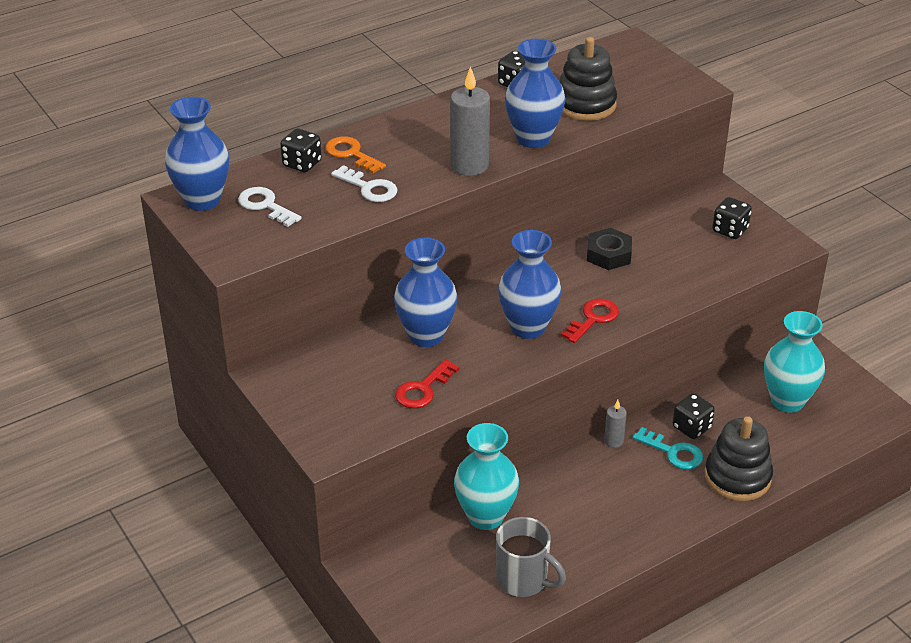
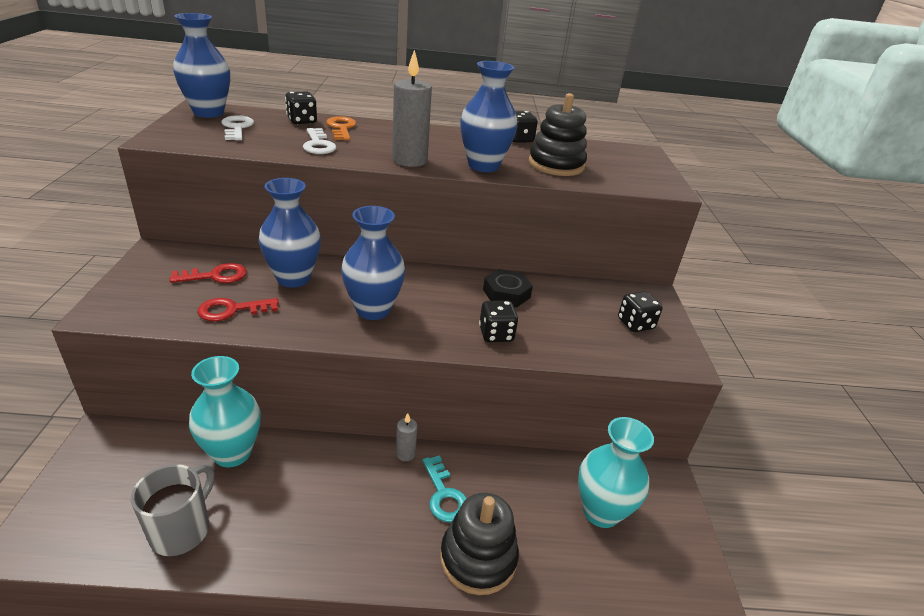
camera: 30 degrees right, 5 degrees down
(523, 580) = (182, 530): grey mug -> grey mug turned 135 degrees counterclockwise
(593, 319) = (432, 329): red key -> red key (215, 276)
(691, 427) = (484, 482): black dice -> black dice (496, 334)

